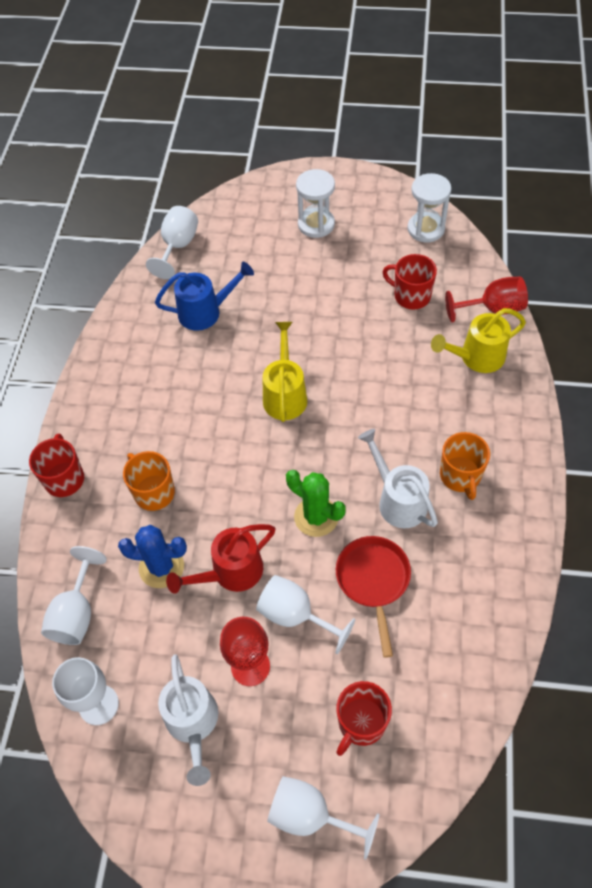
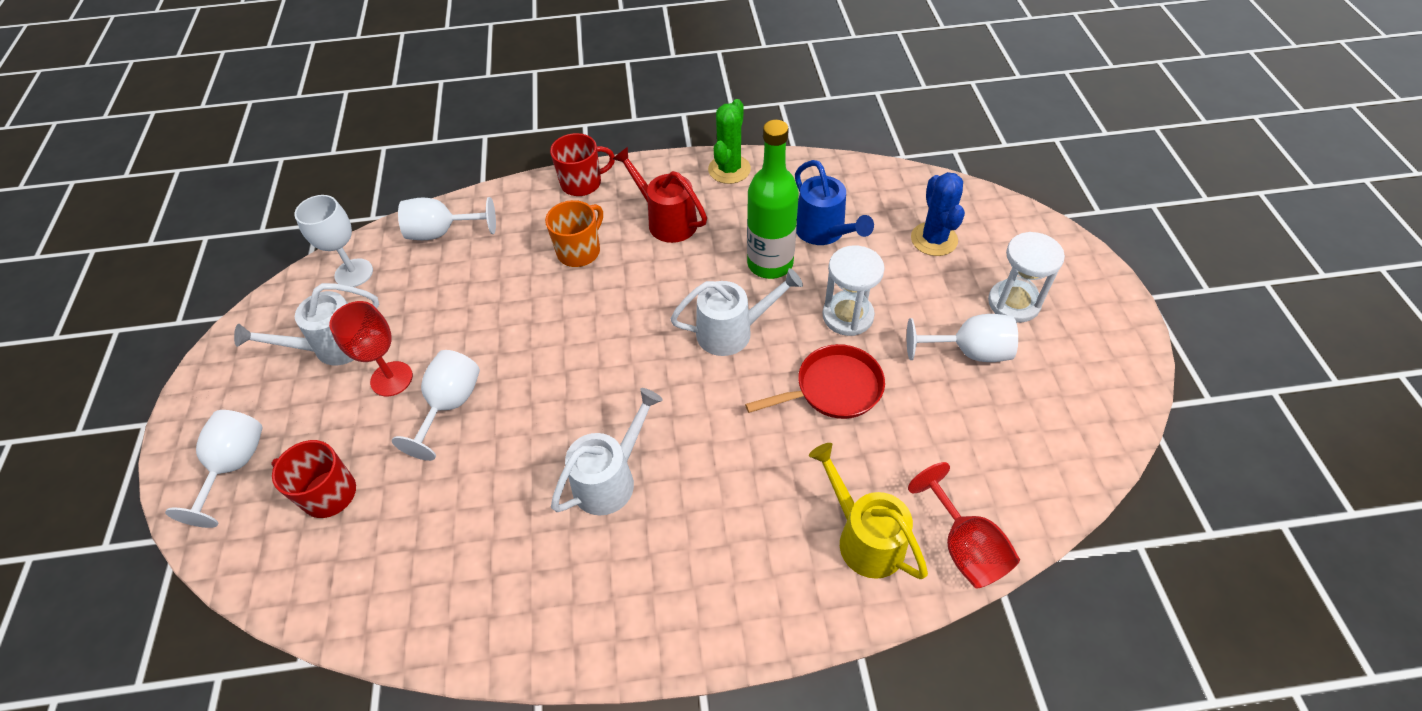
camera: 75 degrees right, 5 degrees down
(161, 567) = (495, 280): blue cactus -> blue cactus (934, 239)
(177, 247) = (908, 184): white goblet -> white goblet (969, 352)
(224, 355) = (770, 264): none -> green bottle
(230, 573) = (494, 337): red watering can -> red watering can (666, 220)
(285, 394) = (733, 331): yellow watering can -> white watering can
(316, 517) = (573, 398): green cactus -> green cactus (729, 169)
(373, 581) = (498, 473): red pan -> red pan (833, 389)
(411, 296) = (941, 435): red mug -> none
(426, 229) = (1077, 431): white hourglass -> white hourglass (847, 316)
(460, 476) = (660, 547): orange mug -> none

